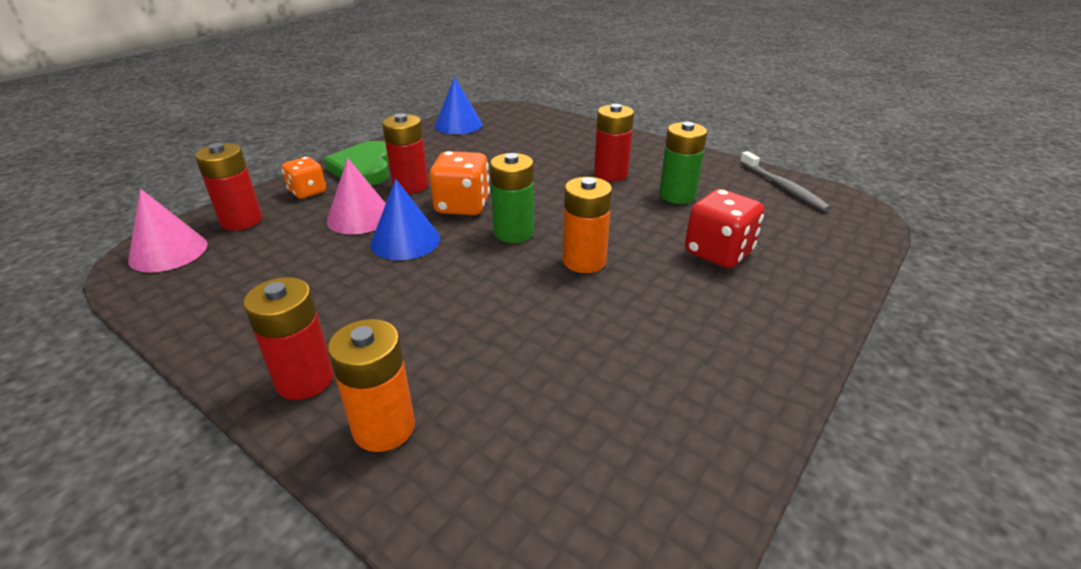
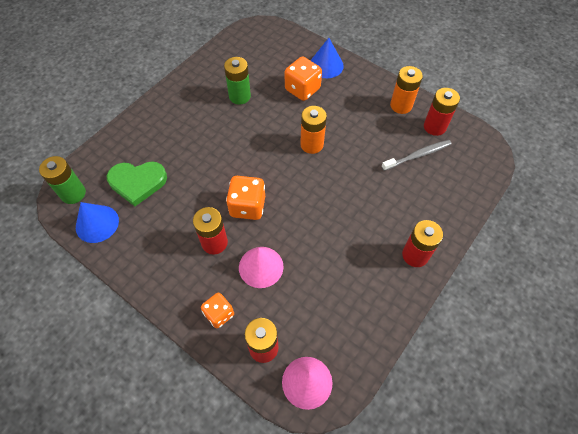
camera: 90 degrees left, 25 degrees up
(365, 168) = (180, 281): green heart -> green heart (137, 182)
(384, 427) = (437, 217): orange battery -> orange battery (401, 105)
(405, 241) = (291, 233): blue cone -> blue cone (326, 65)
(513, 232) = (282, 177): green battery -> green battery (73, 193)
(610, 174) = (207, 125): red battery -> red battery (434, 127)
(718, 253) = (302, 89): red dice -> orange dice
(783, 187) = (233, 49): grey toothbrush -> grey toothbrush (418, 155)

